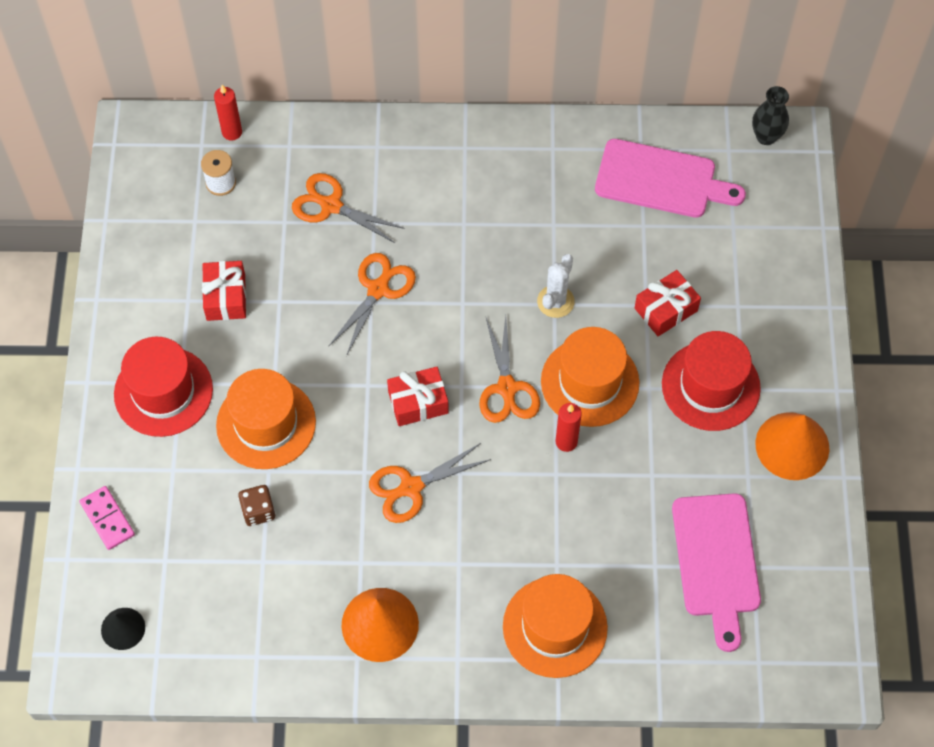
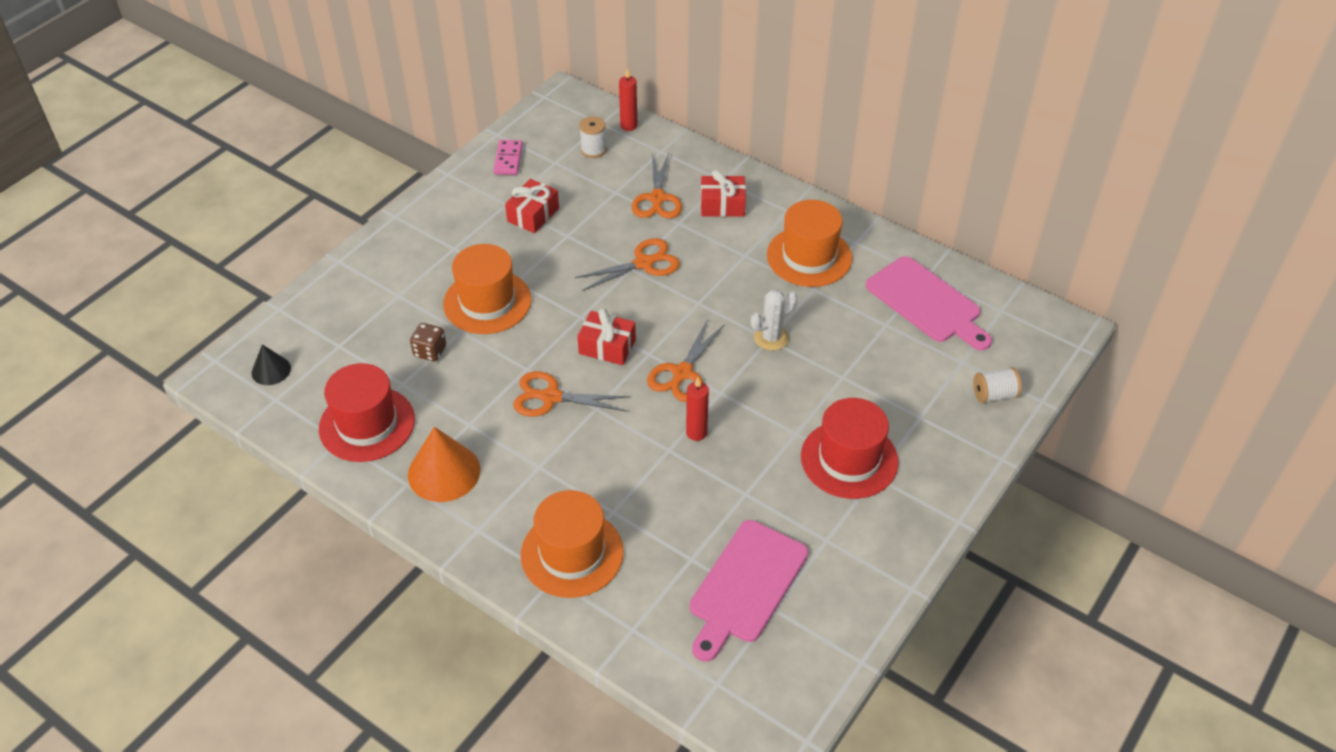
camera: 35 degrees right, 15 degrees down
(107, 519) = (327, 300): pink domino -> pink domino (508, 159)
(163, 391) = (438, 247): red hat -> red hat (367, 424)
(331, 206) = (657, 198): orange scissors -> orange scissors turned 150 degrees counterclockwise
(590, 382) = (751, 403): orange hat -> orange hat (809, 256)
(666, 309) = (856, 388): red gift -> red gift (722, 205)
(766, 136) = (1042, 316): black vase -> none
(781, 245) = (994, 394): none -> white spool
(792, 446) = (884, 540): orange cone -> none

